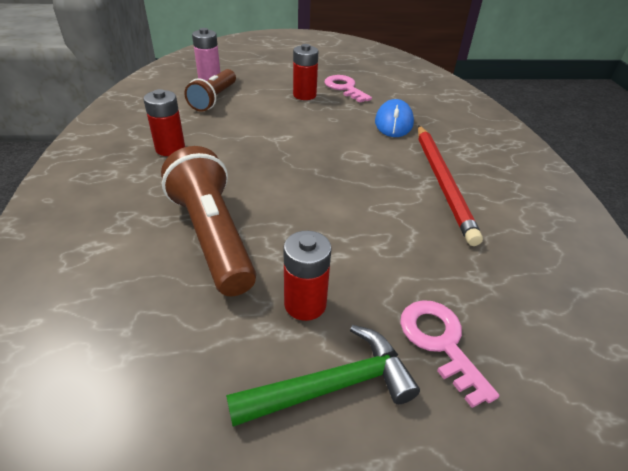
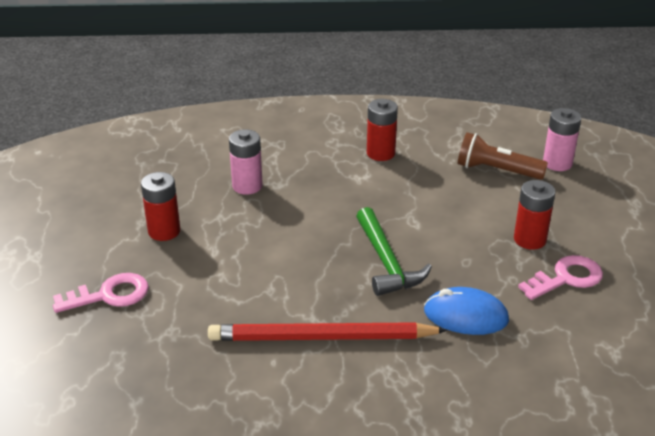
camera: 95 degrees right, 5 degrees down
(213, 236) = (247, 186): brown flashlight -> pink battery
(333, 385) = (93, 241): green hammer -> green hammer (387, 262)

